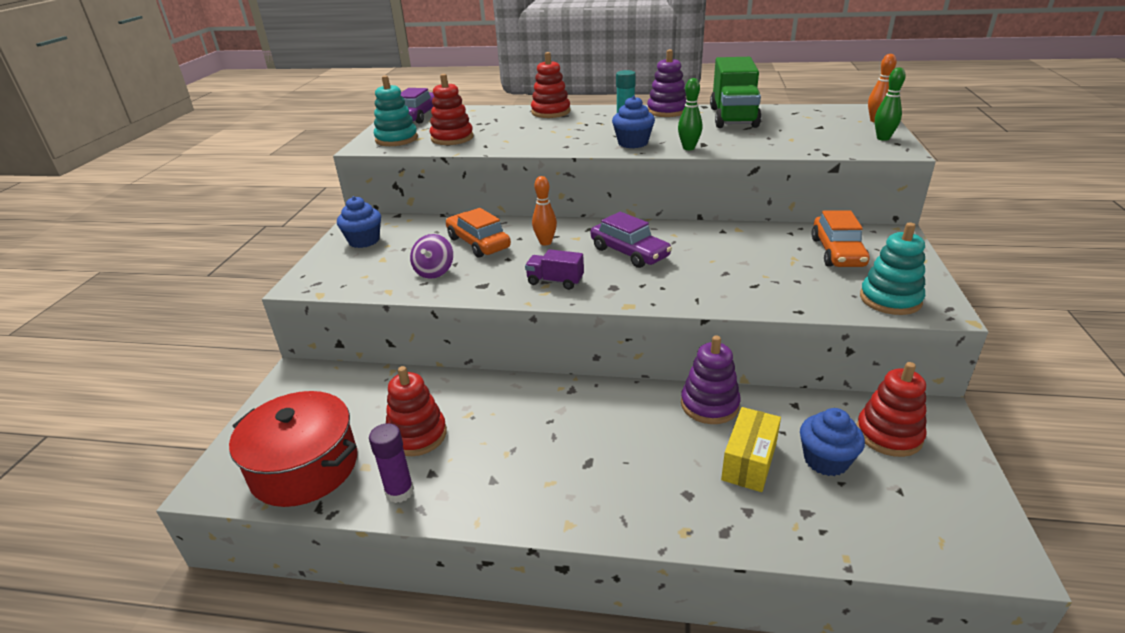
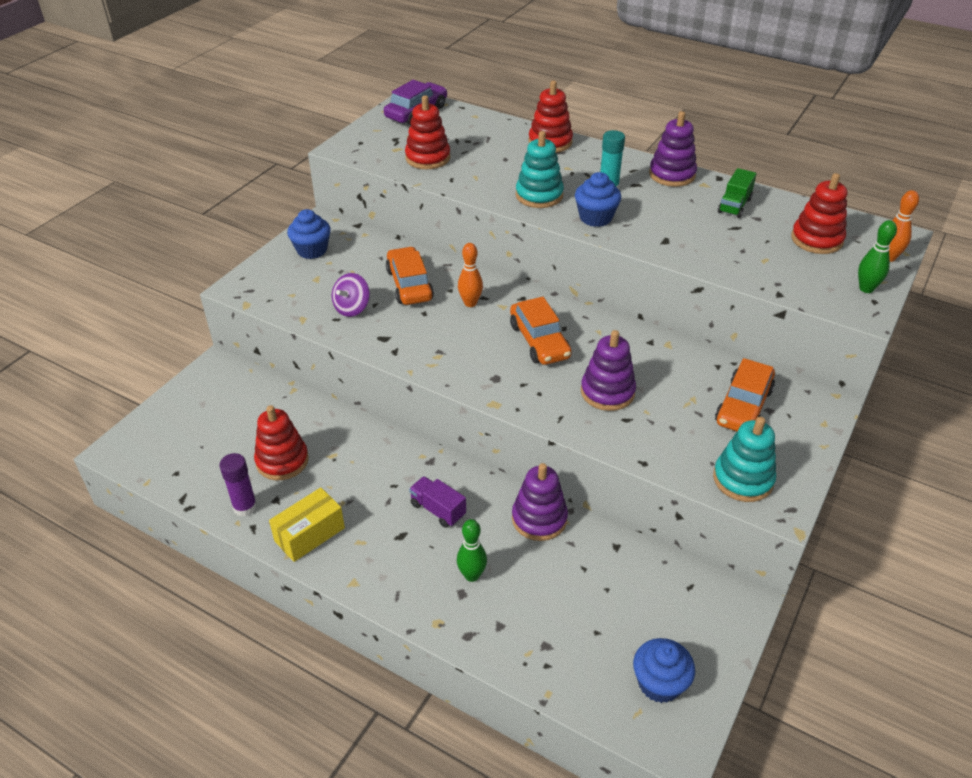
camera: 20 degrees right, 10 degrees up
(304, 467) = (186, 459): red pot -> none
(396, 139) = (376, 145): turquoise stacking toy -> turquoise stacking toy (539, 195)
(555, 281) = (448, 354): purple truck -> purple truck (438, 510)
(629, 253) = (539, 341): purple car -> orange car
(688, 148) = (645, 242): green bowling pin -> green bowling pin (472, 575)
(720, 271) = (607, 392): none -> purple stacking toy
(733, 117) = (734, 206): green truck -> green truck, size x0.49
(749, 462) = (533, 584): yellow box -> yellow box (309, 534)
(826, 460) = (600, 608): blue cupcake -> blue cupcake (659, 683)
(888, 435) = (677, 606): red stacking toy -> red stacking toy (816, 239)

